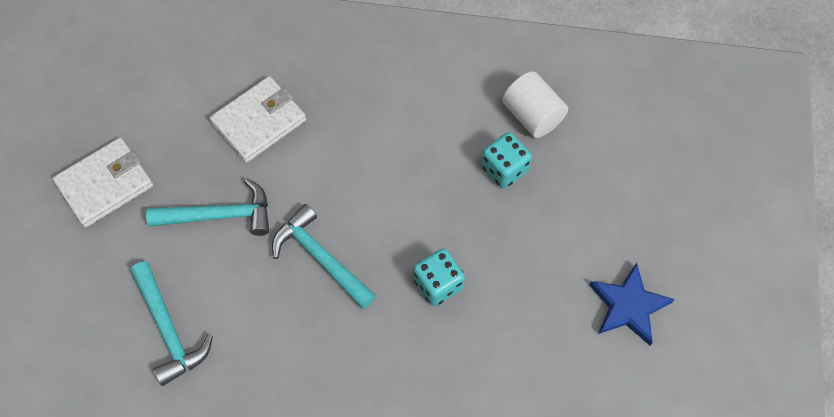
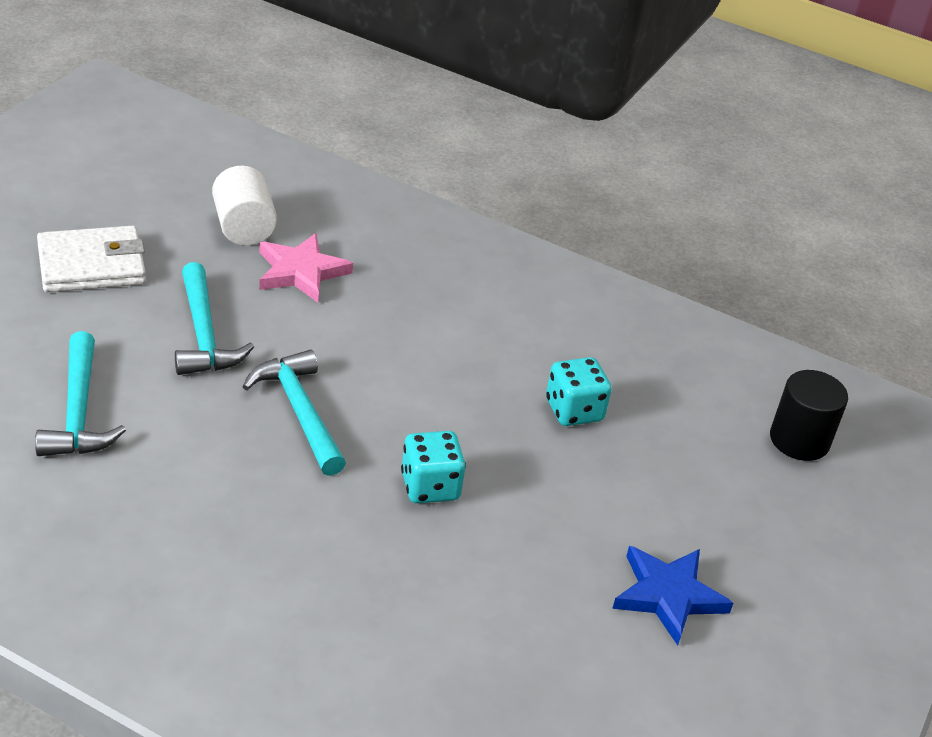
camera: 15 degrees right, 25 degrees down
(219, 215) = (204, 334): turquoise hammer -> turquoise hammer turned 60 degrees clockwise
(259, 122) = (301, 272): white wallet -> pink star
(532, 116) = (636, 375): white cylinder -> white cylinder (244, 227)
(661, 127) = (799, 440): none -> black cylinder

